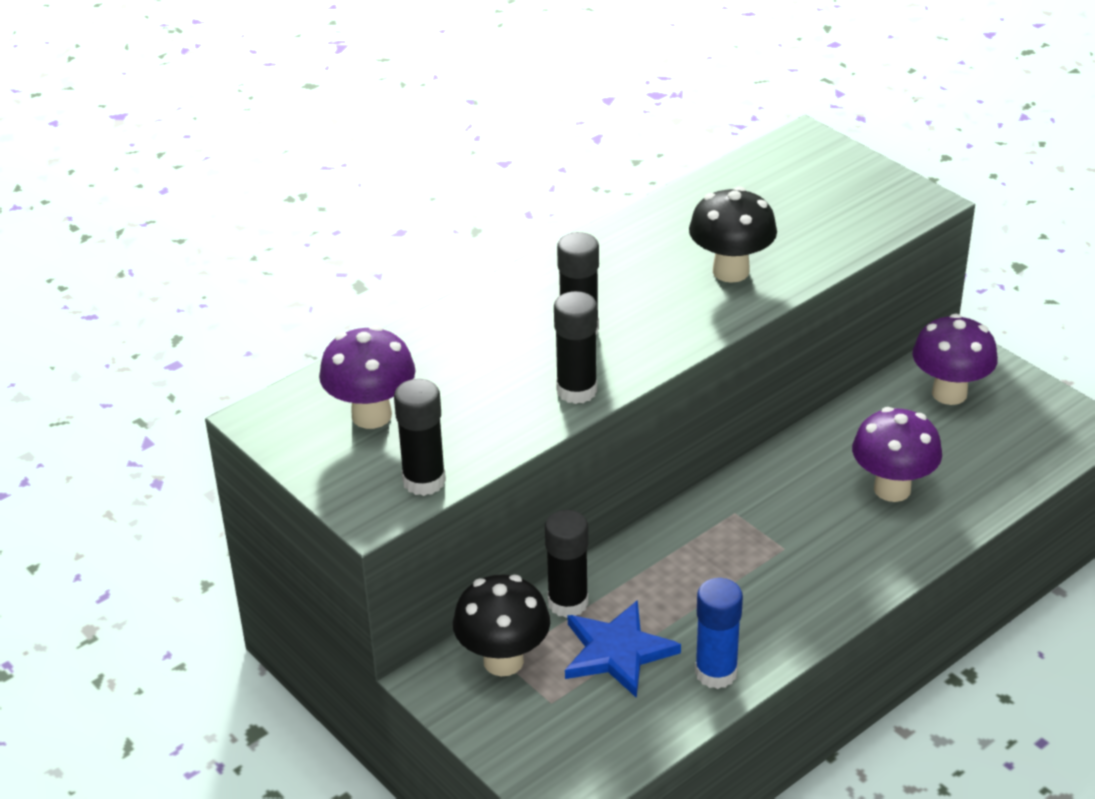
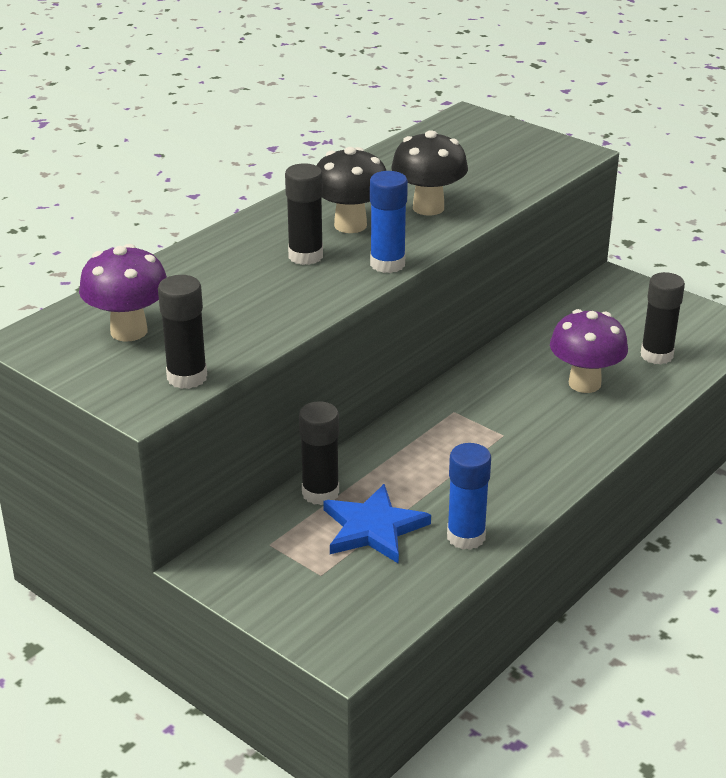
camera: 10 degrees left, 5 degrees down
(503, 661) = (270, 545): black mushroom -> black mushroom (350, 225)
(576, 391) = (313, 300): black glue stick -> black glue stick (656, 355)
(668, 348) = (387, 264): none -> blue glue stick
(949, 393) = (613, 311): purple mushroom -> none

